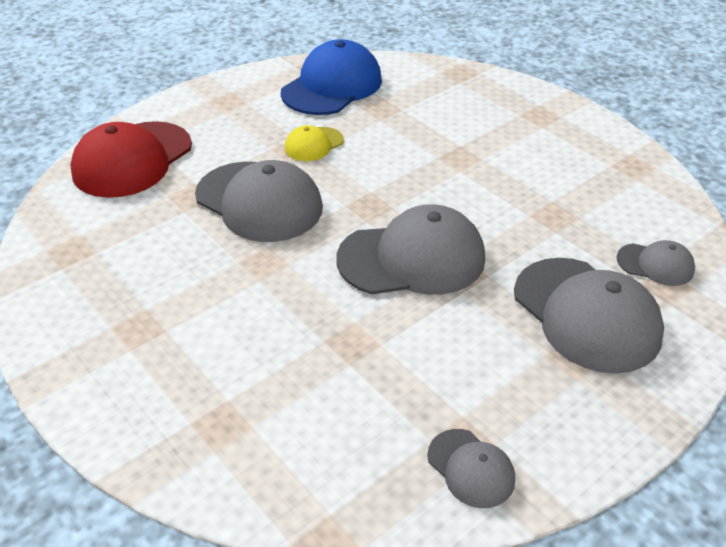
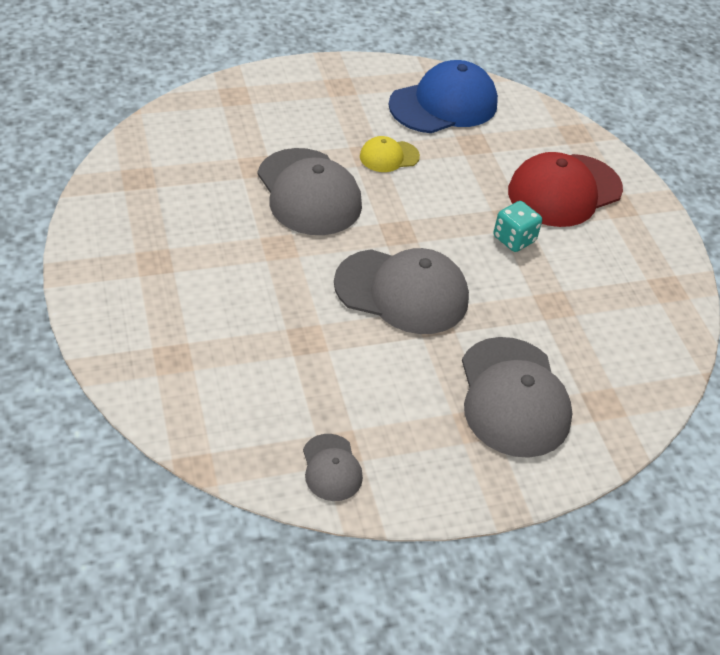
camera: 20 degrees right, 5 degrees up
(132, 160) = (228, 114): red cap -> red cap (564, 191)
(476, 174) = (514, 239): none -> turquoise dice
(655, 264) = (610, 382): grey cap -> none

